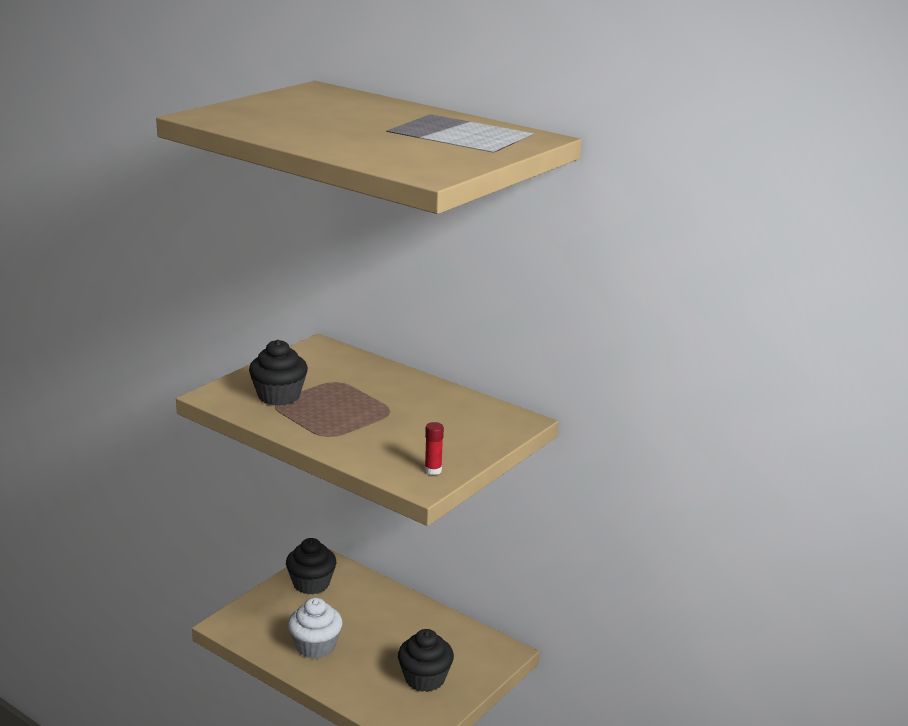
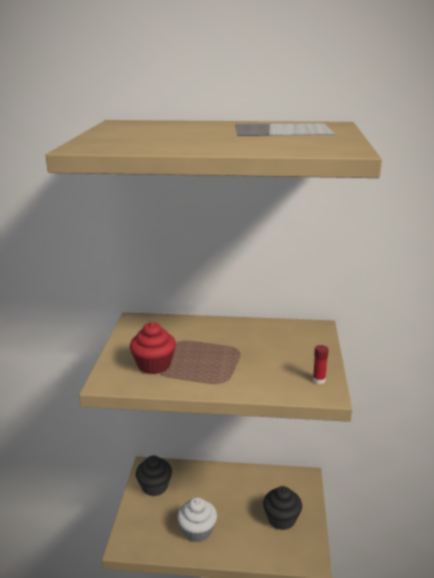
camera: 30 degrees left, 0 degrees up
(279, 396) = (154, 365): black cupcake -> red cupcake

